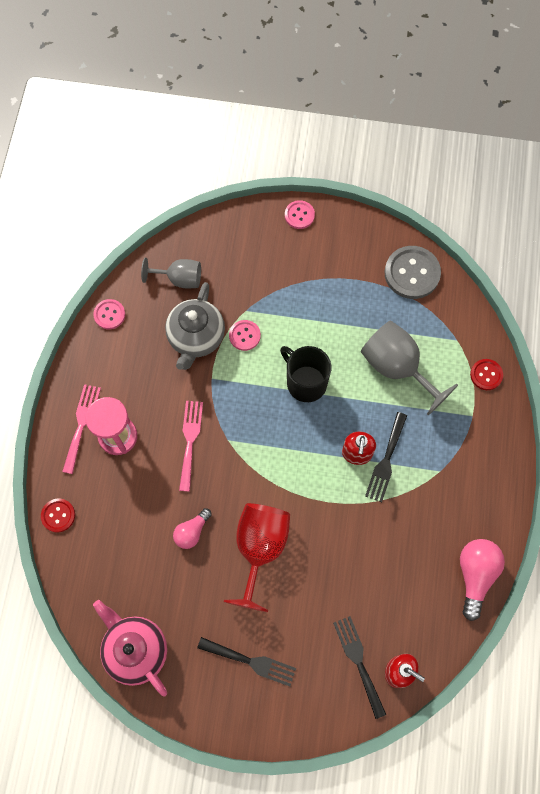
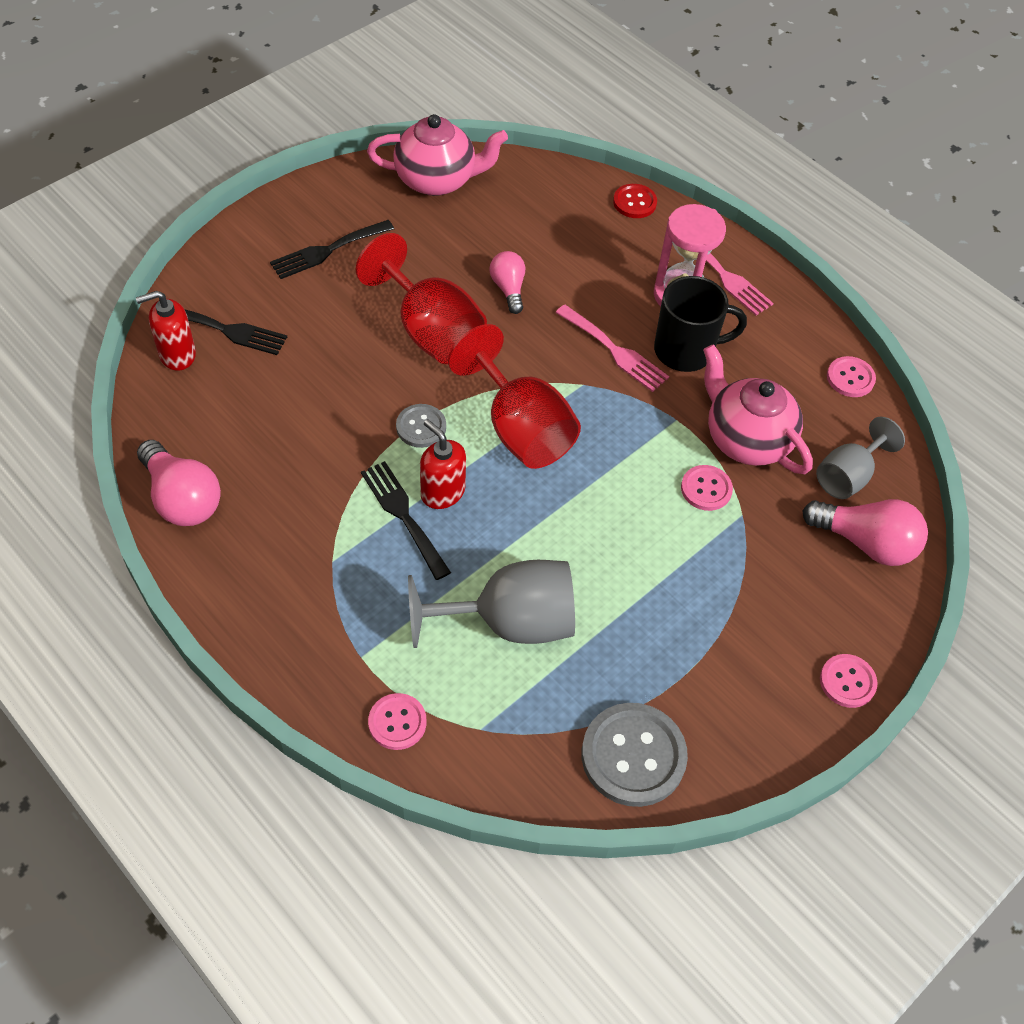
camera: 125 degrees right, 15 degrees down
(196, 337) = (746, 439): grey teapot -> pink teapot
(215, 249) = (865, 542): none -> pink light bulb
(285, 448) = (520, 429): none -> red goblet
(305, 382) = (584, 507): black mug -> black mug (685, 350)
(328, 497) = (421, 427): none -> grey button
(486, 375) = (397, 722): red button -> pink button

